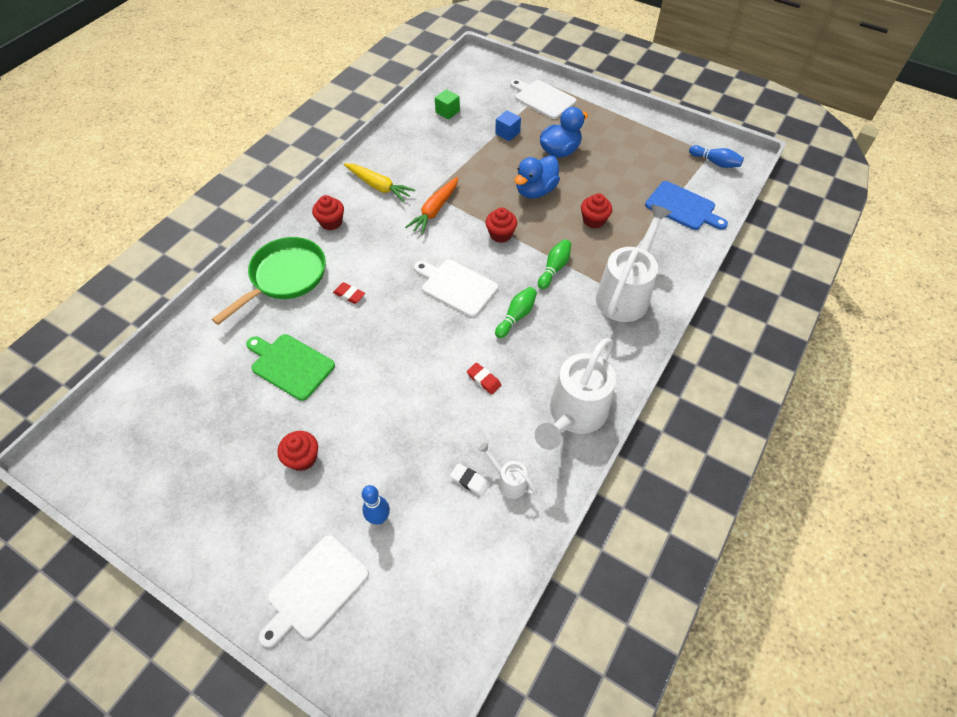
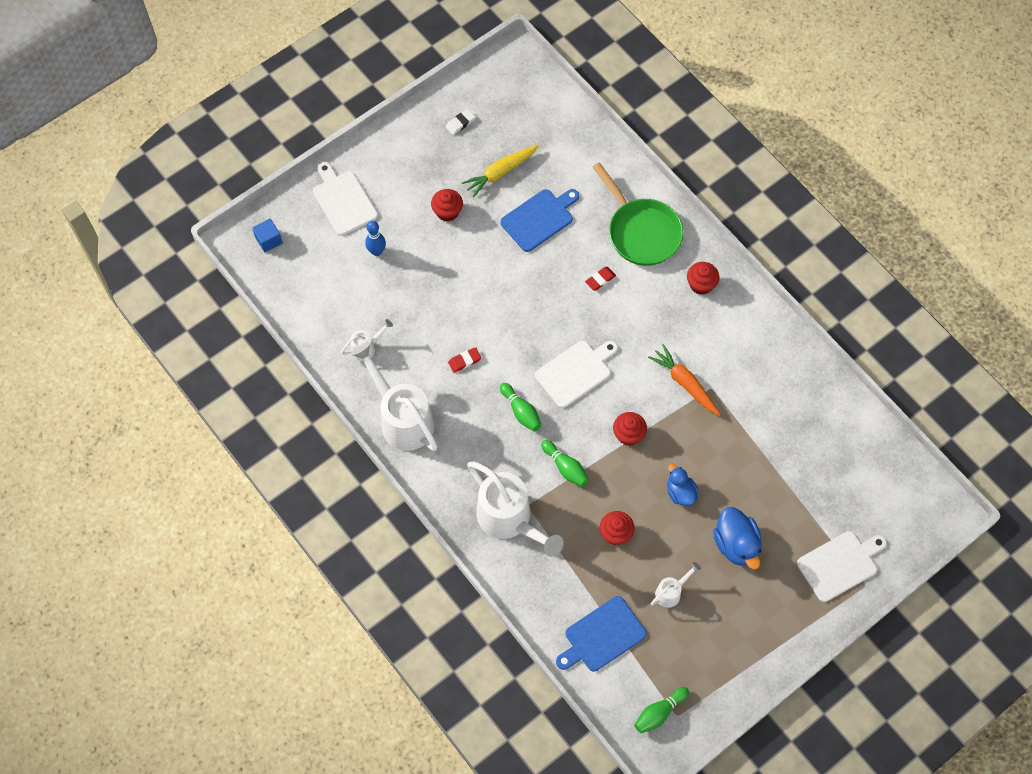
camera: 110 degrees right, 10 degrees up
(290, 365) = (539, 219): green cutting board -> blue cutting board
(379, 186) = (739, 340): yellow carrot -> yellow carrot (500, 172)
(447, 112) = (846, 446): green cube -> none
(470, 481) = (379, 320): white eraser -> white eraser (460, 123)
(507, 133) = (786, 499): blue cube -> blue cube (269, 240)
(535, 191) = (680, 492): blue duck -> blue duck, size x0.65
(621, 177) = (671, 592): none -> white watering can
(715, 162) = (659, 713): blue bowling pin -> green bowling pin

